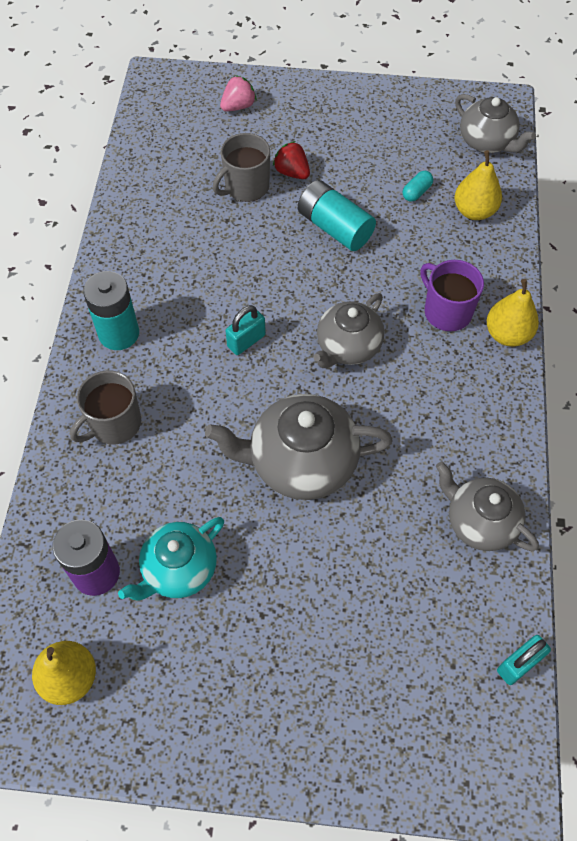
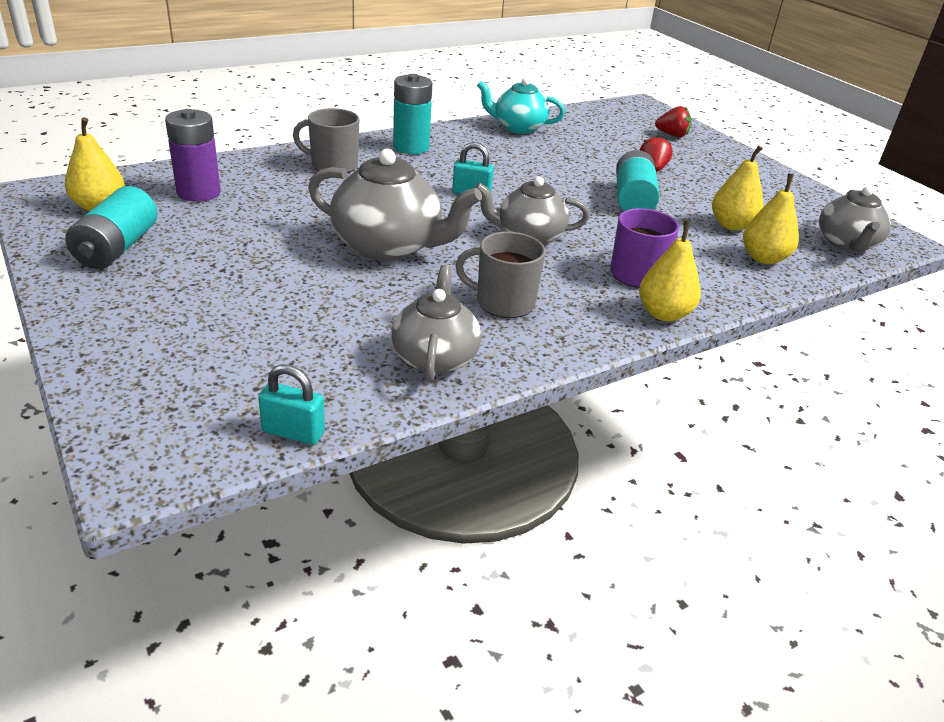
camera: 50 degrees right, 25 degrees down
(168, 690) = (117, 248): none -> turquoise battery
(178, 569) = (232, 222): turquoise teapot -> turquoise teapot (518, 127)
(238, 106) = (672, 135): pink strawberry -> red strawberry
(246, 187) = (608, 156): grey mug -> grey mug (503, 302)
(301, 462) = (389, 246): grey teapot -> grey teapot turned 150 degrees clockwise
(416, 192) = (731, 225): turquoise capsule -> yellow pear

